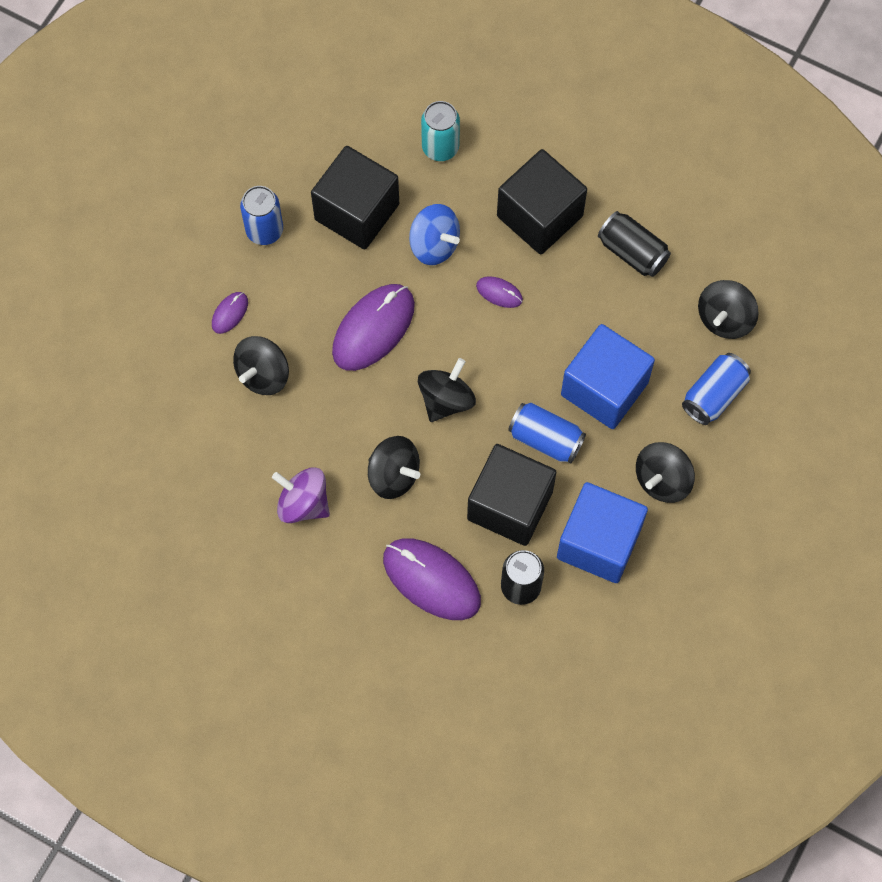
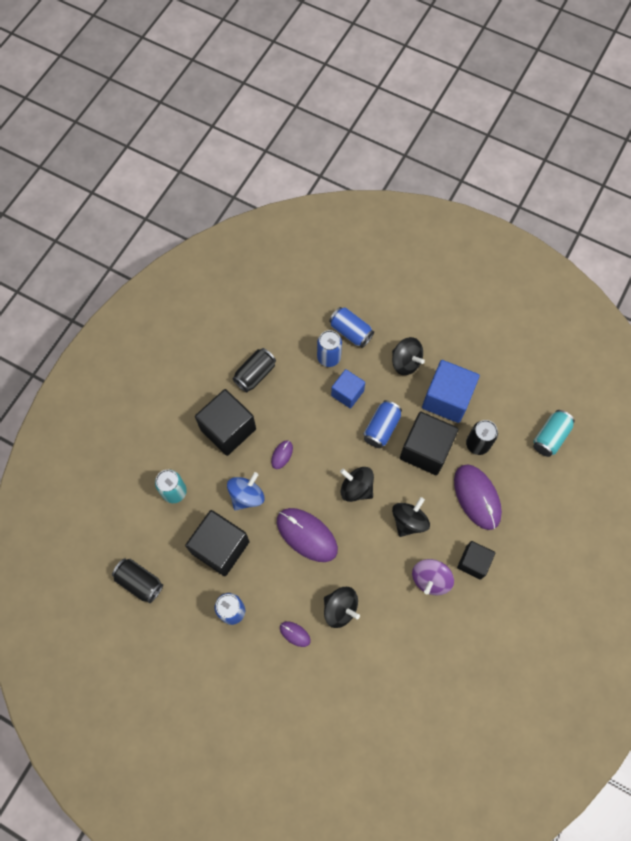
camera: 90 degrees left, 0 degrees up
(309, 111) = (140, 582): none -> black can
(328, 568) = (473, 562): none -> black cube
(431, 580) = (477, 497): purple mouse -> purple mouse turned 60 degrees counterclockwise
(535, 705) = (550, 437): none -> turquoise can
(604, 388) = (347, 393): blue cube -> blue cube, size x0.60
(666, 361) = (329, 357): none -> blue can
(725, 319) = (301, 324): black spinning top -> none

